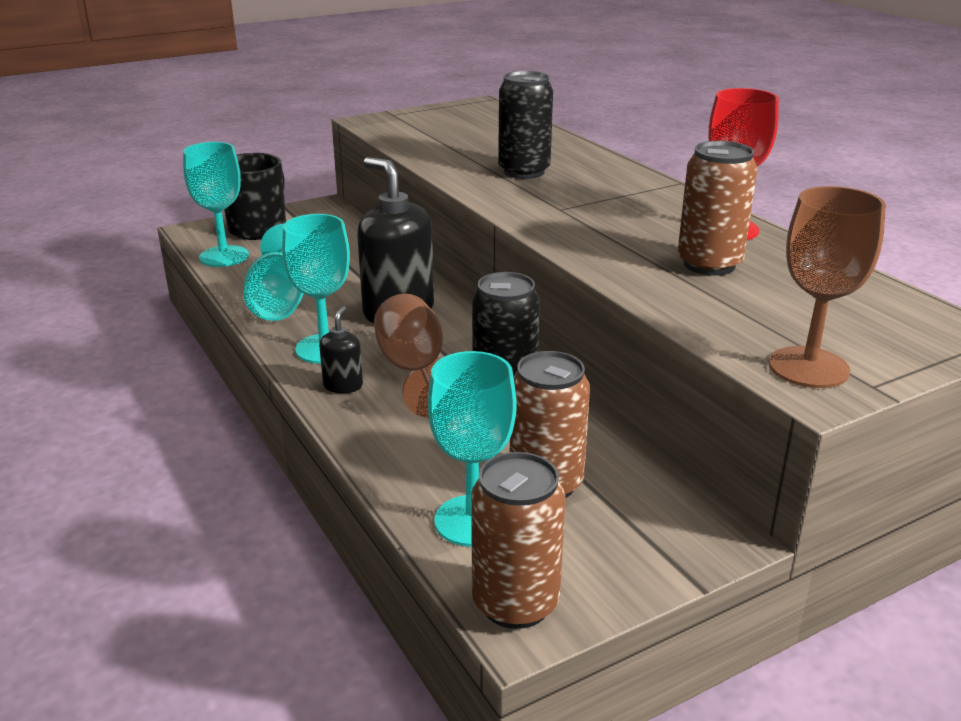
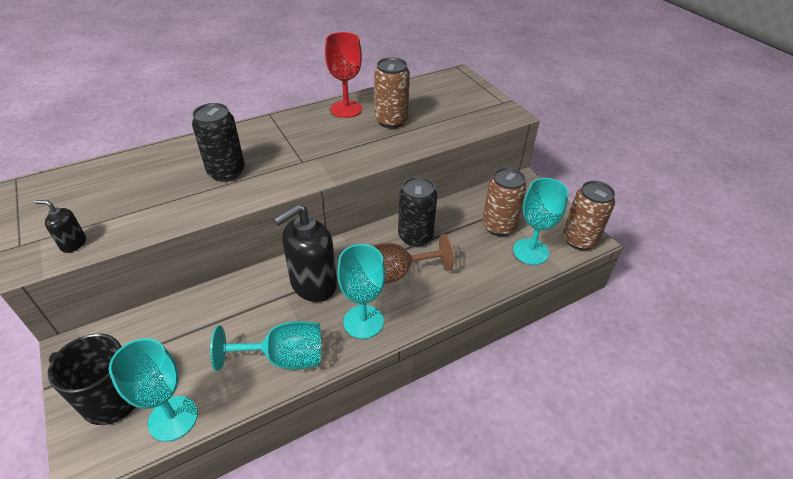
camera: 90 degrees left, 15 degrees up
(343, 385) = (412, 308): black soap dispenser -> black soap dispenser (73, 243)
(808, 367) = (492, 113): brown goblet -> none

